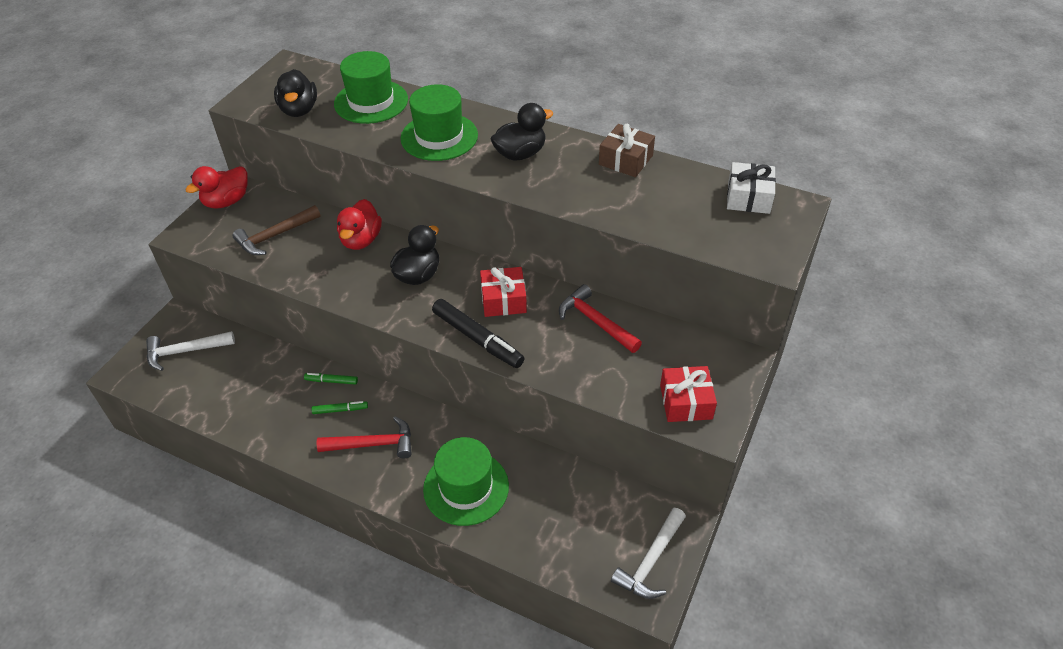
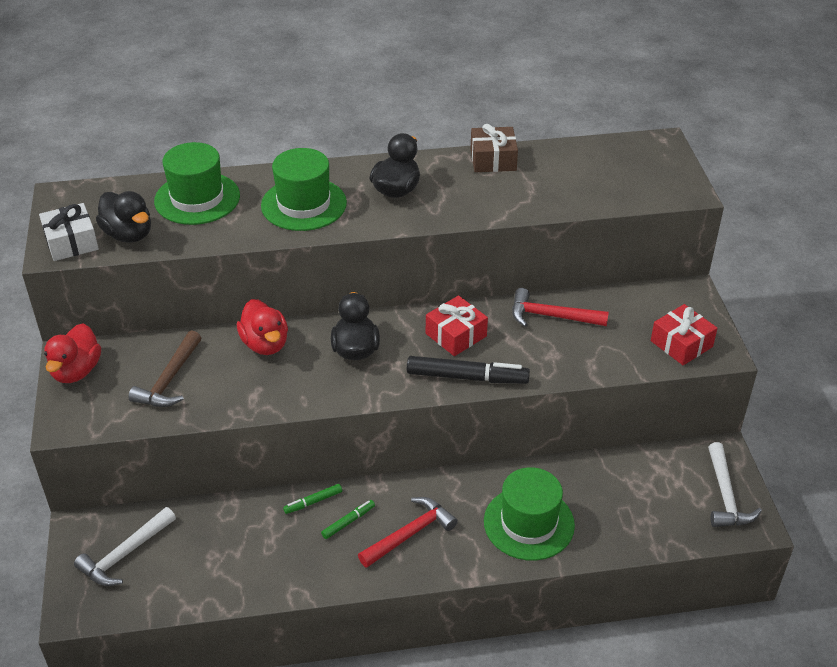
camera: 35 degrees left, 5 degrees down
(748, 197) = (620, 151): white gift -> white gift (71, 242)

